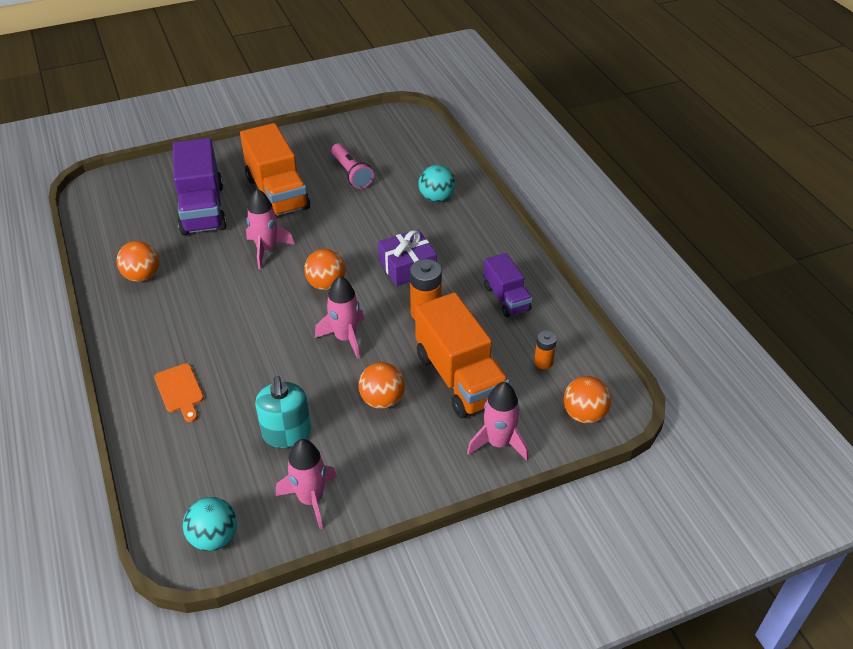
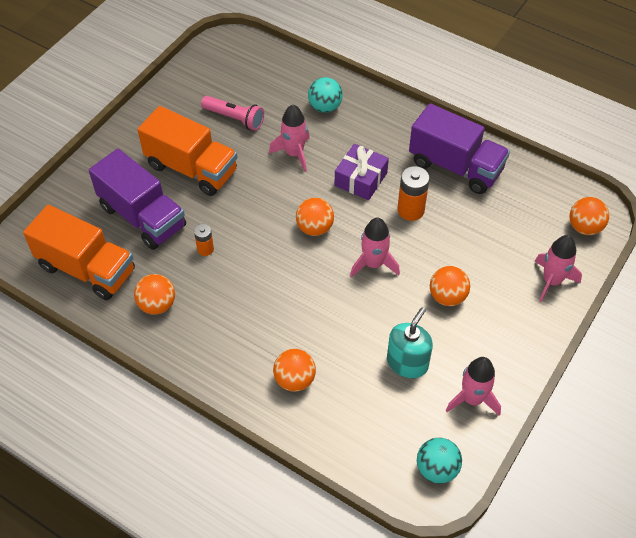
camera: 35 degrees left, 10 degrees up
(180, 390) = (294, 380): orange cutting board -> orange ball
(267, 250) = (237, 224): pink rocket -> pink rocket (294, 154)
(286, 433) = (407, 363): turquoise soap dispenser -> turquoise soap dispenser turned 105 degrees counterclockwise
(460, 378) = (482, 248): orange truck -> orange truck (87, 269)
(506, 298) = (455, 166): purple truck -> purple truck, size x1.73
(543, 362) = (525, 203): orange battery -> orange battery (205, 249)

